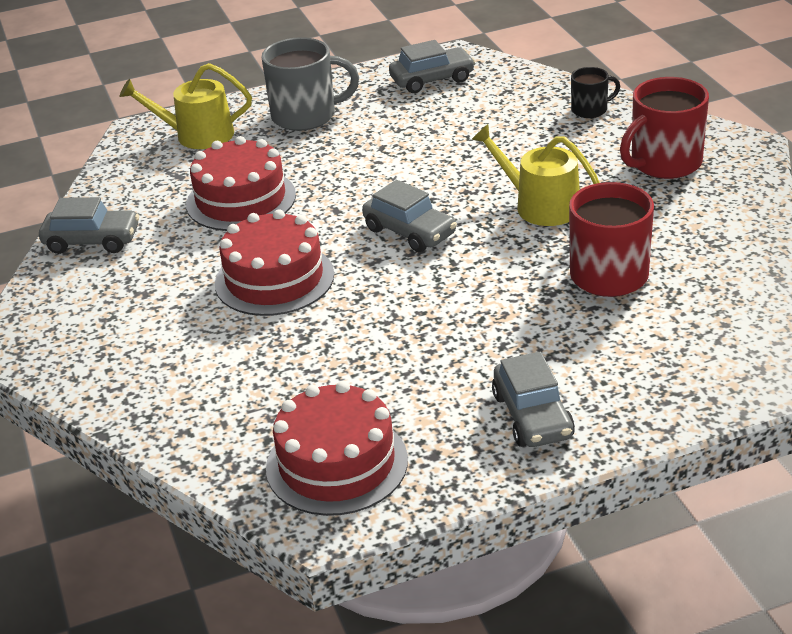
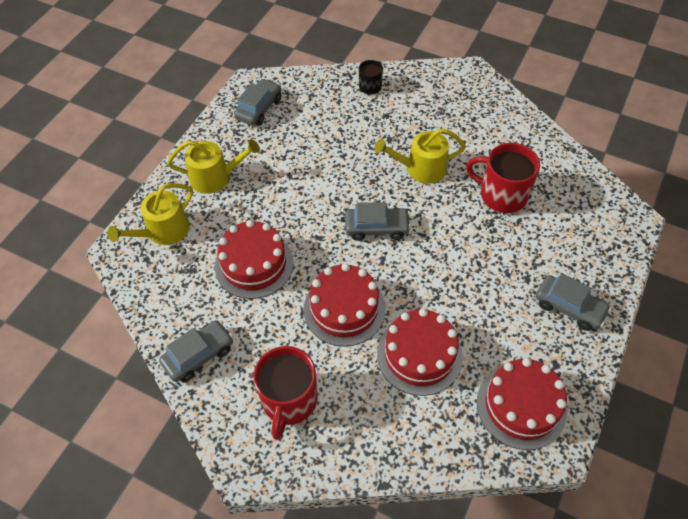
camera: 45 degrees left, 20 degrees up
(293, 357) = (419, 355): none -> red cake
(305, 116) = (215, 177): grey mug -> yellow watering can
(664, 163) = (447, 104): red mug -> red mug (289, 400)

